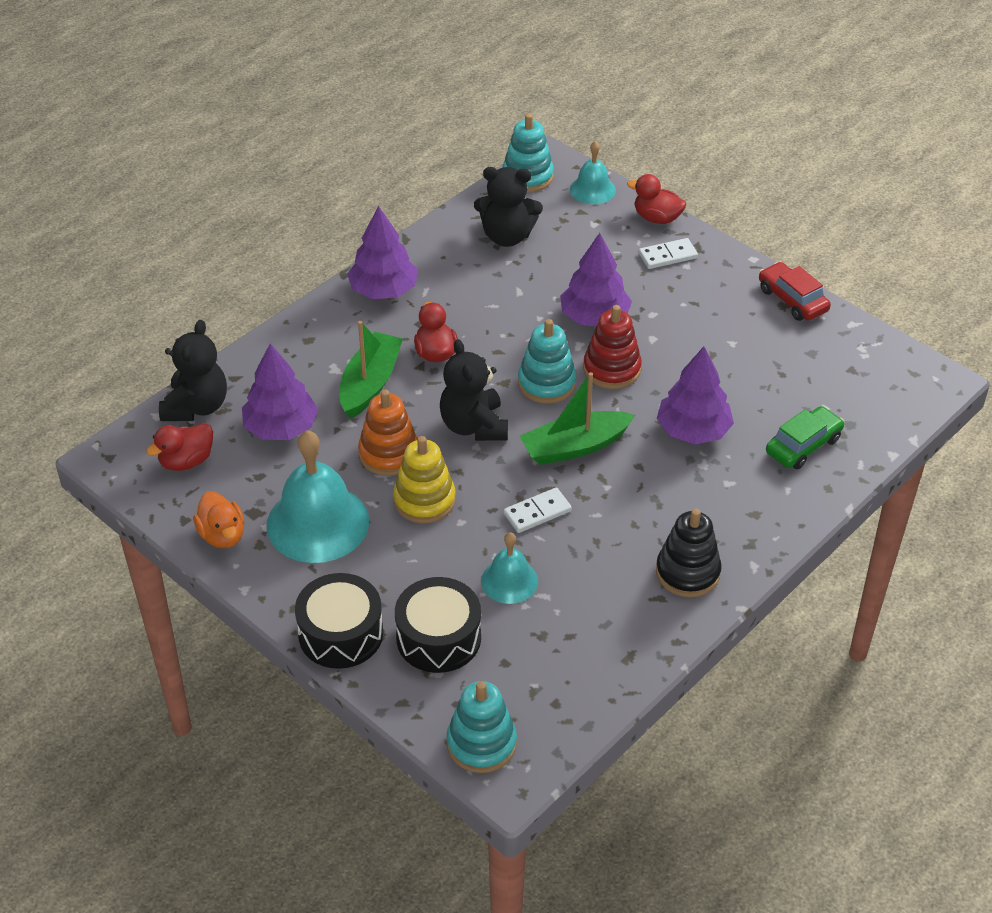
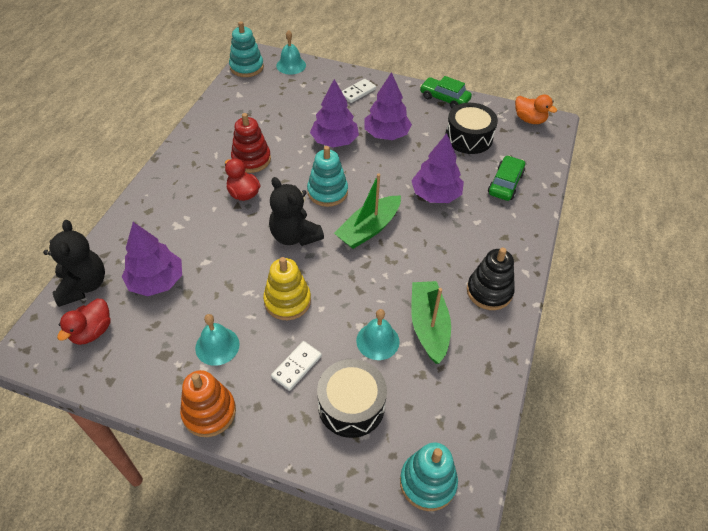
camera: 25 degrees left, 5 degrees up
(222, 535) = (146, 383): orange duck -> orange duck (529, 120)
(317, 523) = (217, 346): turquoise bell -> turquoise bell, size x0.54
(341, 633) = (277, 431): black drum -> black drum (468, 137)
(370, 383) = (208, 228): green boat -> green boat (428, 326)
(383, 290) = (187, 162): purple tree -> purple tree (386, 134)
(389, 454) = (245, 275): orange stacking toy -> orange stacking toy (209, 412)
(507, 236) = (252, 106): black teddy bear -> none
(537, 512) = (369, 283): white domino -> white domino (296, 366)
(612, 369) = (363, 170): red stacking toy -> red stacking toy (251, 159)
(657, 218) = (338, 72): red duck -> none
(792, 300) = (444, 98): red car -> green car

